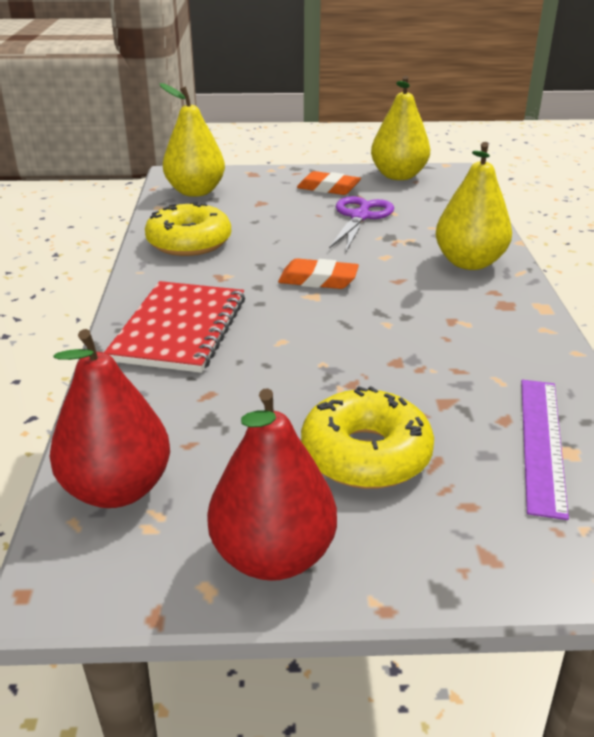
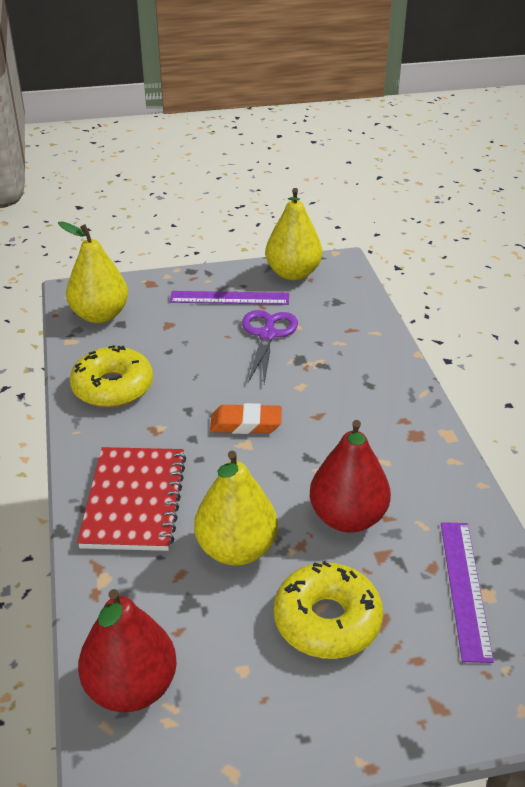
camera: 10 degrees left, 5 degrees up
(273, 556) = (275, 733): red pear -> red pear (347, 518)
(328, 188) = (229, 298): orange eraser -> purple ruler
(469, 263) = (377, 386): yellow pear -> yellow pear (236, 549)

